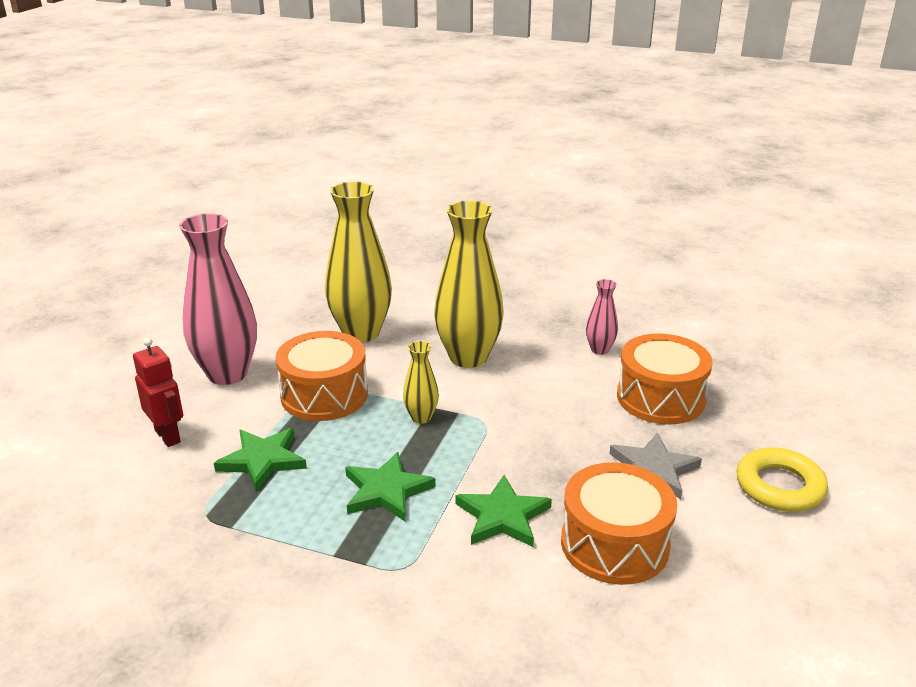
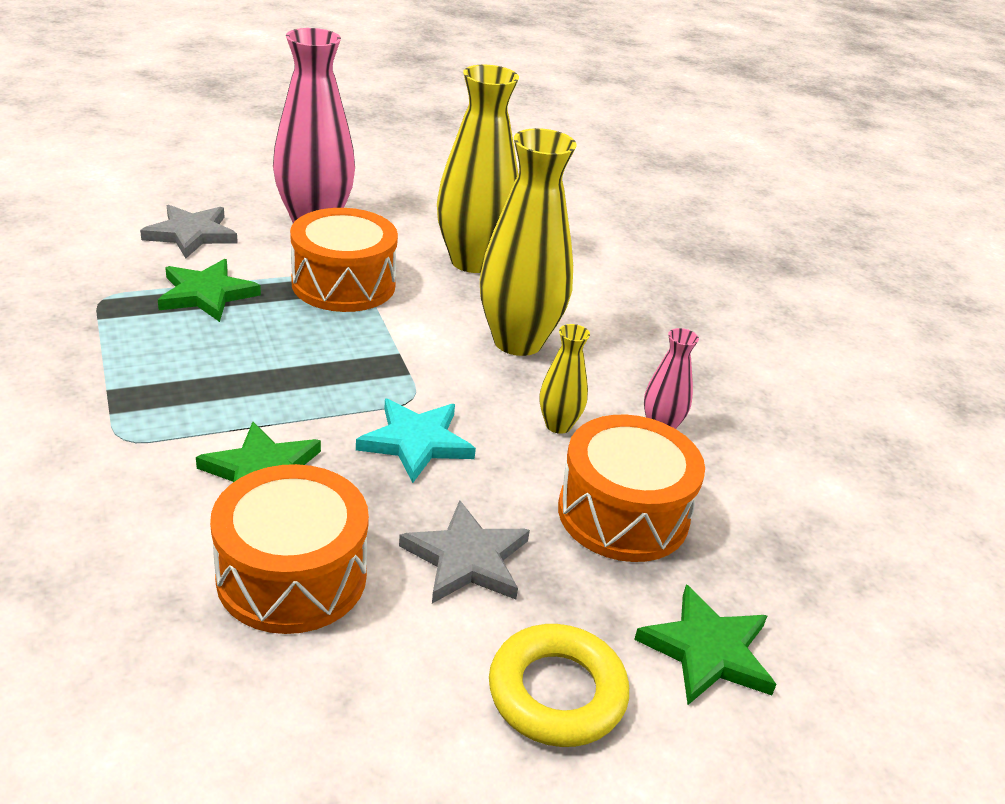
camera: 45 degrees right, 5 degrees up
(168, 436) = (191, 234): red robot -> grey star
(386, 491) = (231, 381): green star -> green star (707, 650)
(421, 417) = (373, 354): yellow vase -> yellow vase (558, 425)
(530, 441) = (416, 442): none -> turquoise star

